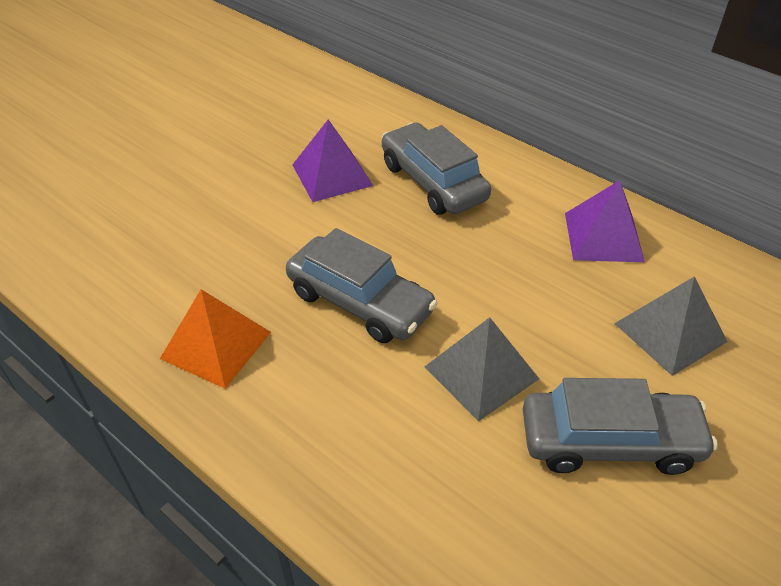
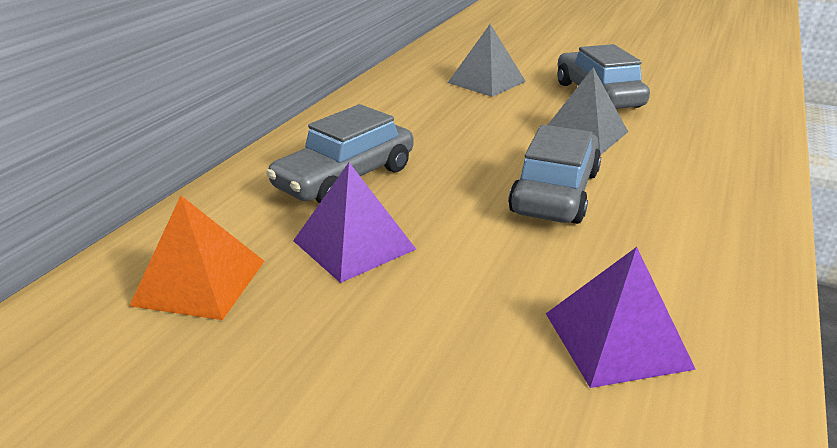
camera: 105 degrees left, 15 degrees down
(216, 345) = (689, 263): orange pyramid -> orange pyramid (199, 282)
(603, 237) = (395, 102): purple pyramid -> purple pyramid (617, 340)

